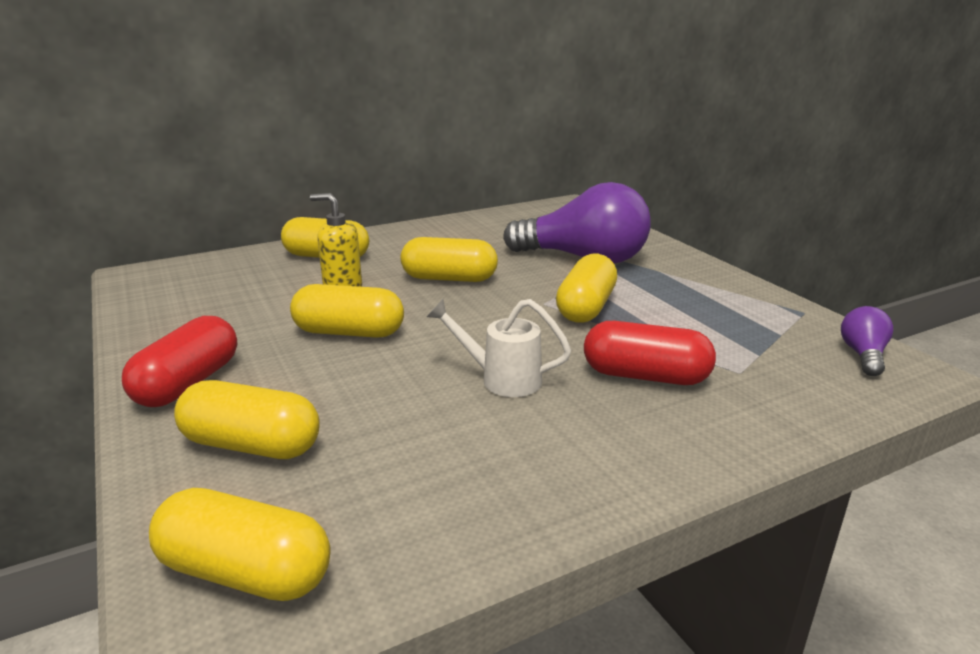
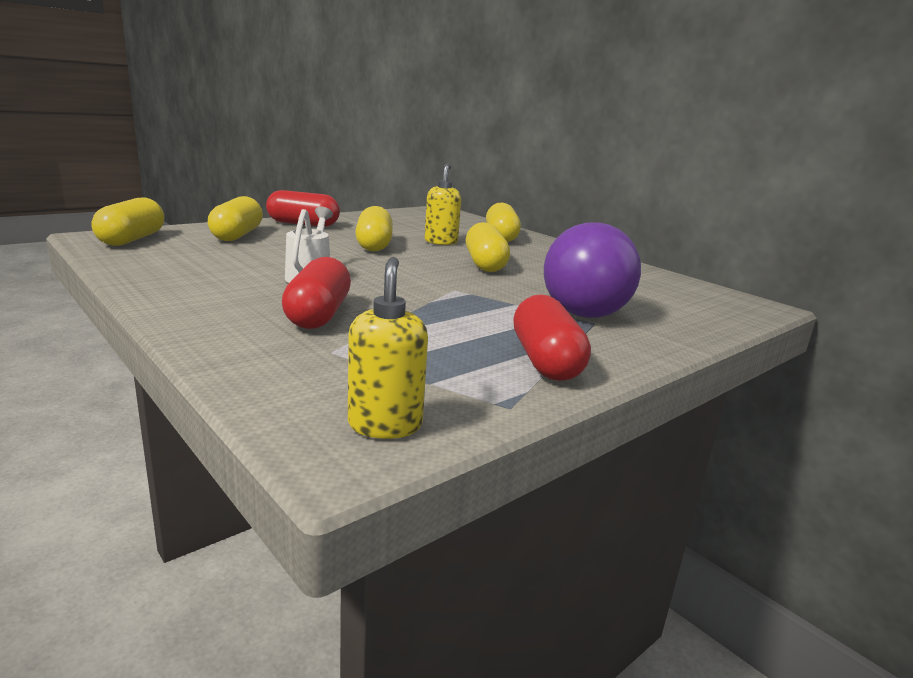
camera: 75 degrees right, 5 degrees down
(586, 307) = (452, 302): yellow capsule -> none
(717, 289) = (545, 361): none -> red capsule
(863, 355) = (385, 425): purple light bulb -> yellow soap dispenser

